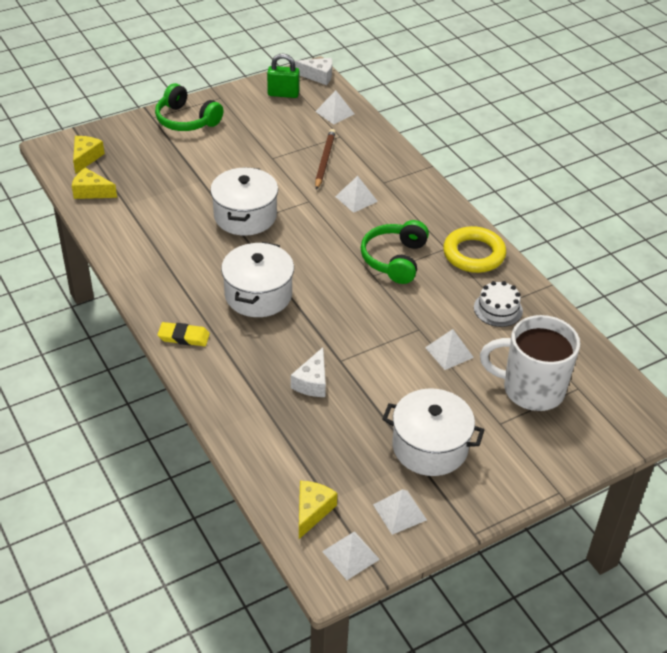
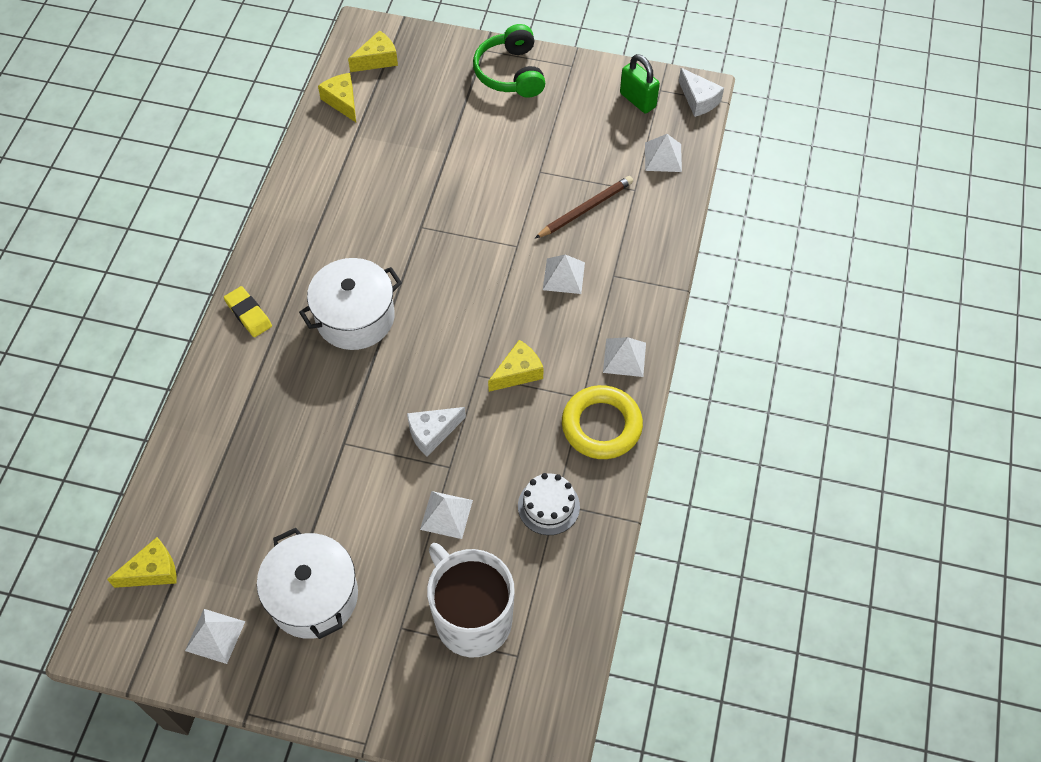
camera: 45 degrees right, 15 degrees up
(245, 216) = (440, 222): white pot -> none
(312, 382) = (295, 446): white cheese -> white cheese (432, 433)
(350, 555) = (133, 639): white pyramid -> white pyramid (624, 357)
(394, 259) = (518, 373): green headphones -> yellow cheese

